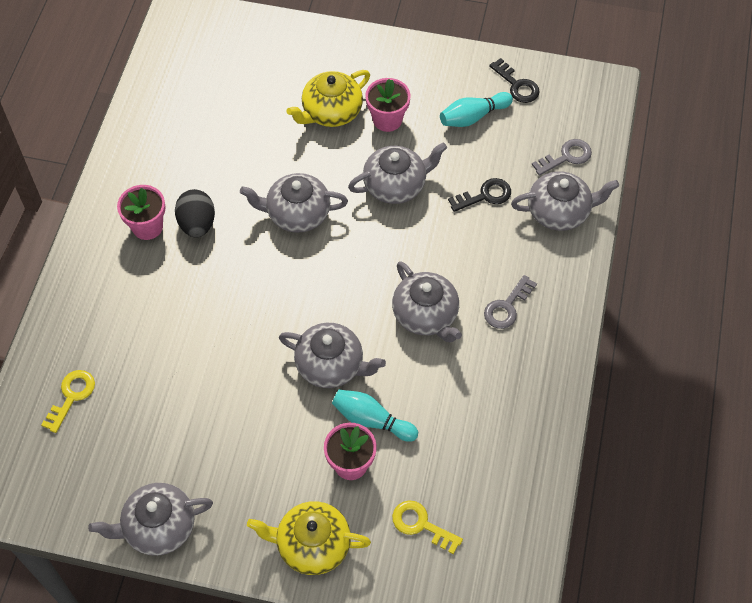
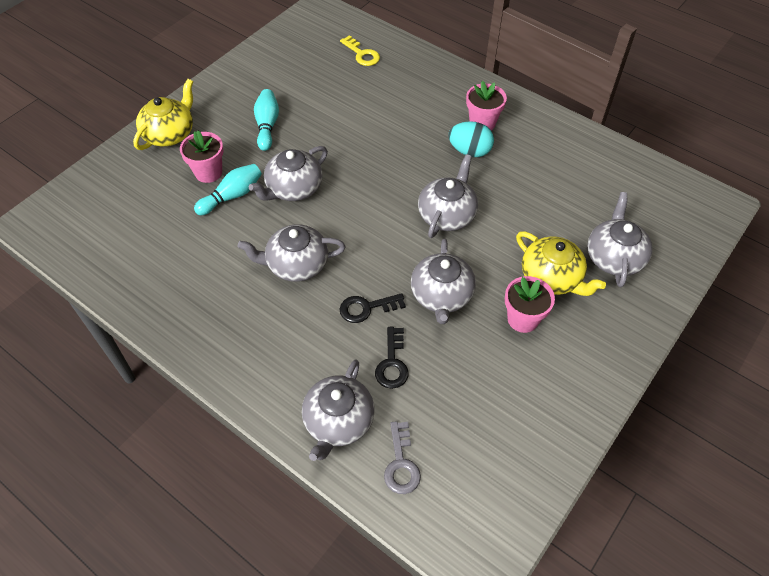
camera: 115 degrees right, 5 degrees down
(158, 527) = (241, 69): grey teapot -> grey teapot (614, 257)
(197, 224) = (469, 151): black egg -> turquoise egg
(331, 112) = (551, 278): yellow teapot -> yellow teapot turned 150 degrees clockwise
(421, 525) = (134, 194): yellow key -> none
(473, 117) = (495, 396): turquoise bowling pin -> turquoise bowling pin (267, 126)
(507, 307) = (265, 326): grey key -> none
(517, 85) = (521, 462): black key -> black key (366, 308)

